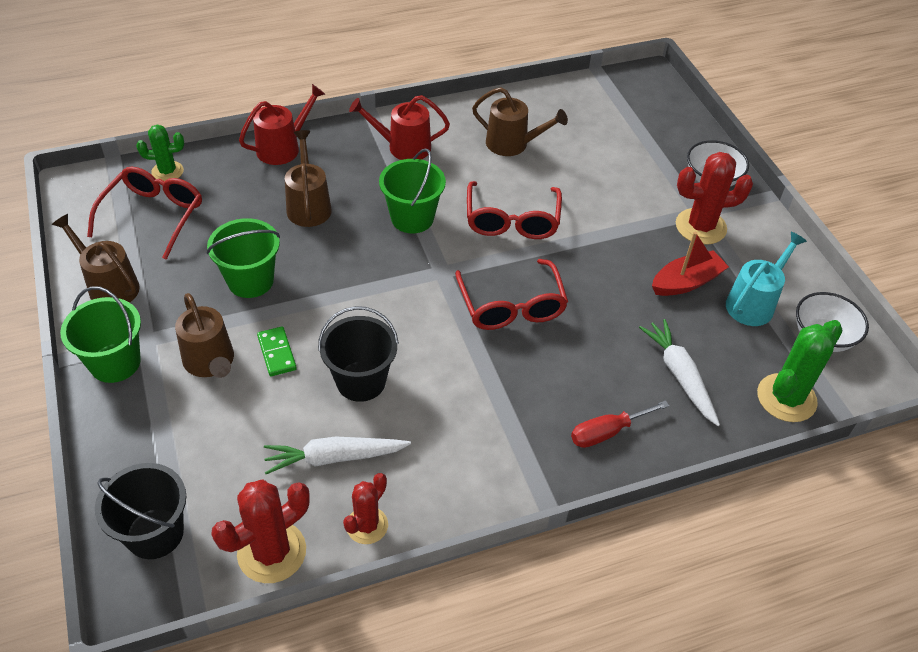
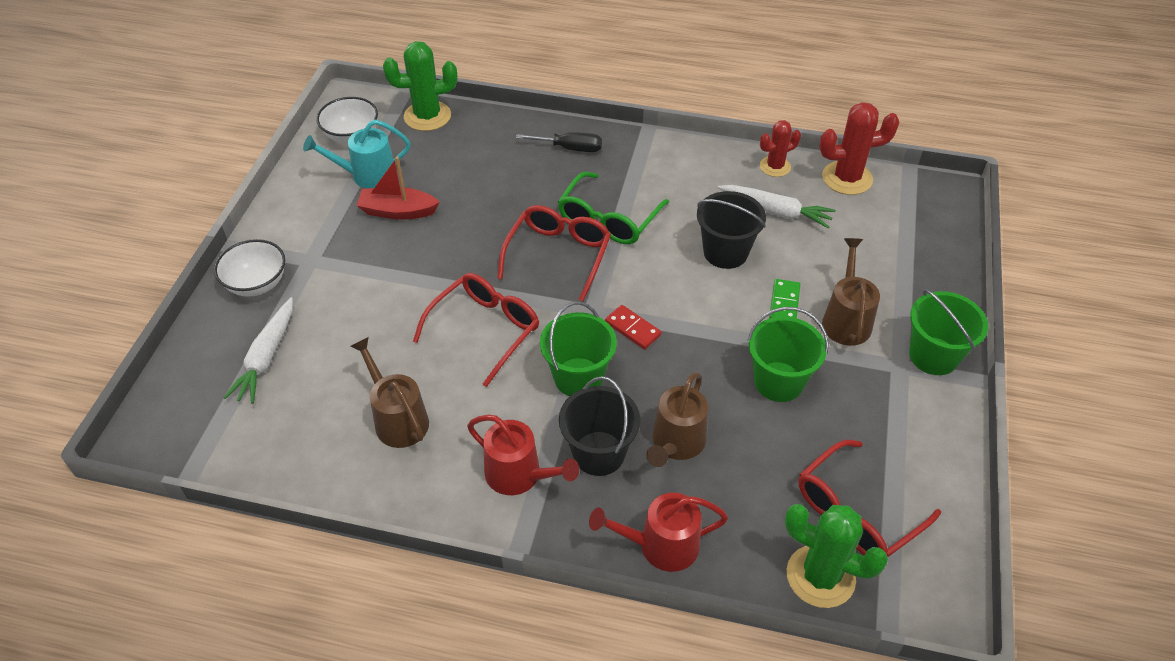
camera: 145 degrees left, 0 degrees up
(109, 286) = (925, 439): brown watering can -> none
(155, 533) = (926, 219): black bucket -> black bucket (599, 453)
(167, 171) = (820, 576): green cactus -> green cactus, size x1.59
(398, 271) = (632, 329): none -> red domino
(497, 363) = (608, 220): none -> green glasses
(607, 432) = (570, 148): red screwdriver -> black screwdriver
(680, 375) = (482, 157): white carrot -> white carrot (266, 357)
(700, 227) = (326, 247): red cactus -> none

